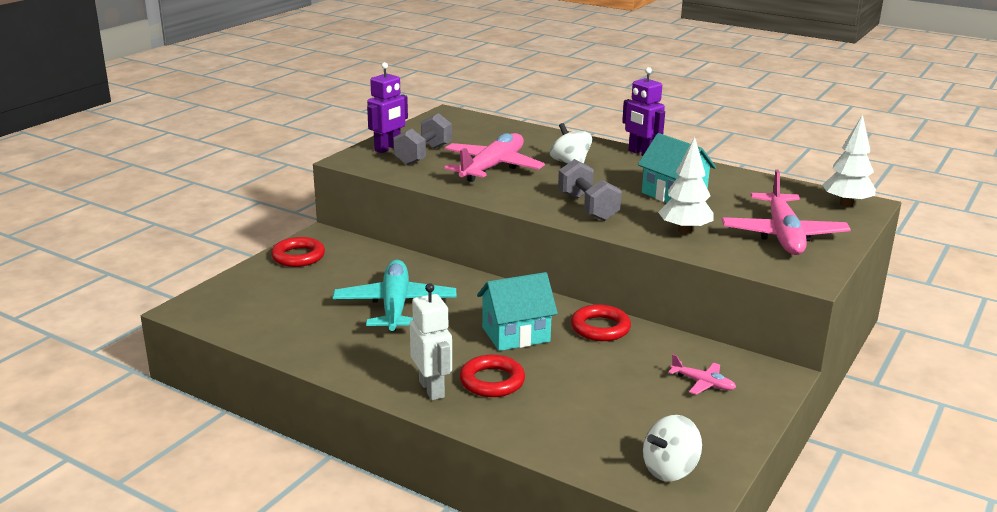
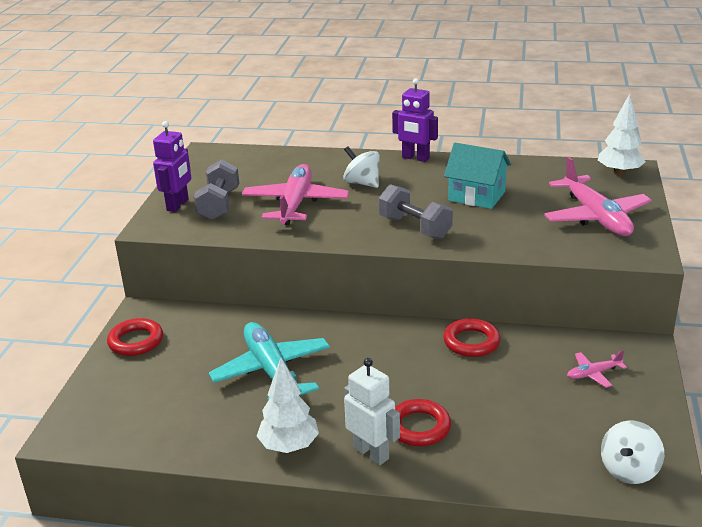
camera: 20 degrees left, 5 degrees up
(516, 334) = (404, 370): turquoise house -> none
(684, 231) = (515, 233): white tree -> white tree (289, 446)
(703, 383) = (593, 374): pink plane -> pink plane turned 150 degrees clockwise

